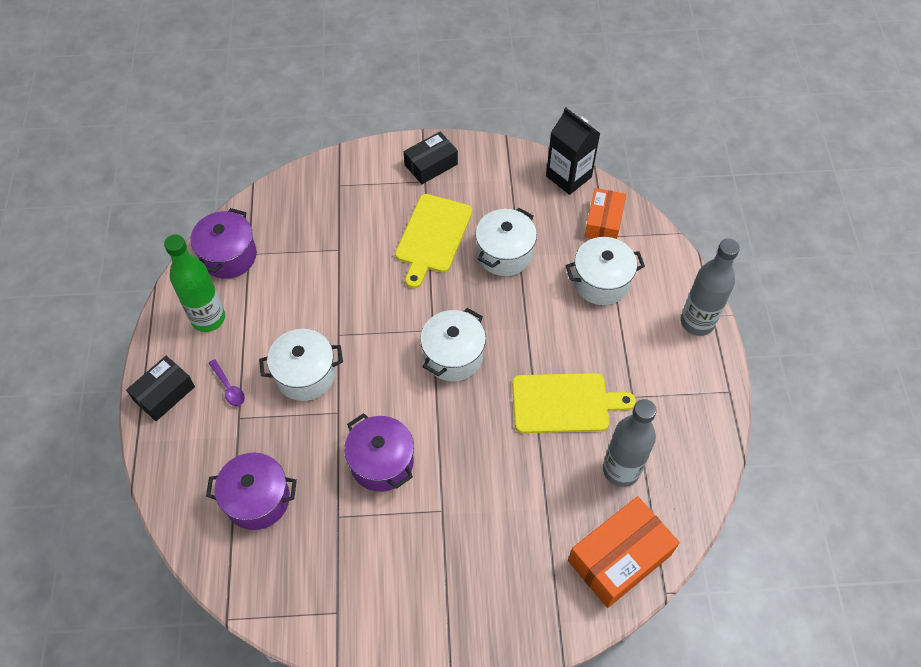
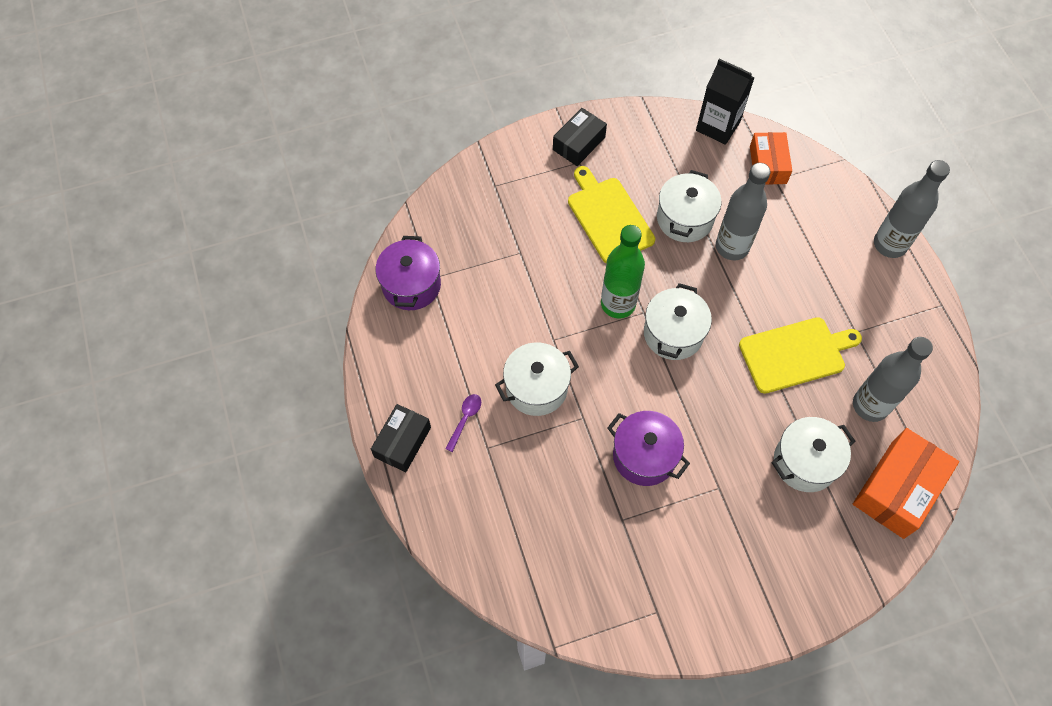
camera: 15 degrees left, 5 degrees up
(208, 318) = (416, 354): green bottle -> green bottle (618, 304)
(228, 387) = (465, 419): purple spoon -> purple spoon turned 105 degrees counterclockwise
(257, 499) = (538, 523): purple pot -> none
(433, 236) = (608, 217): yellow cutting board -> yellow cutting board turned 150 degrees clockwise
(540, 289) = (732, 247): none -> grey bottle
(601, 282) = (787, 226): white pot -> white pot (805, 462)

